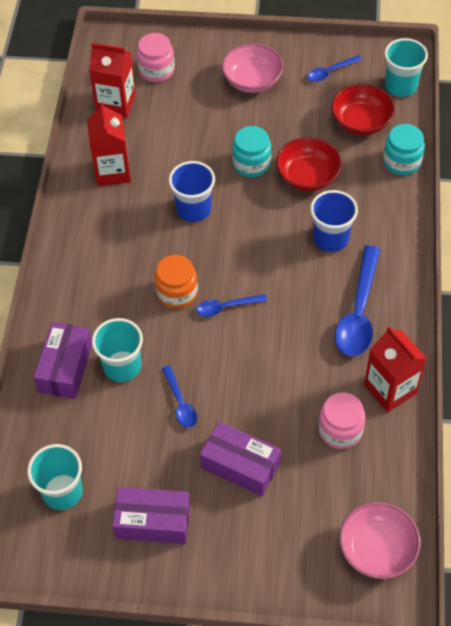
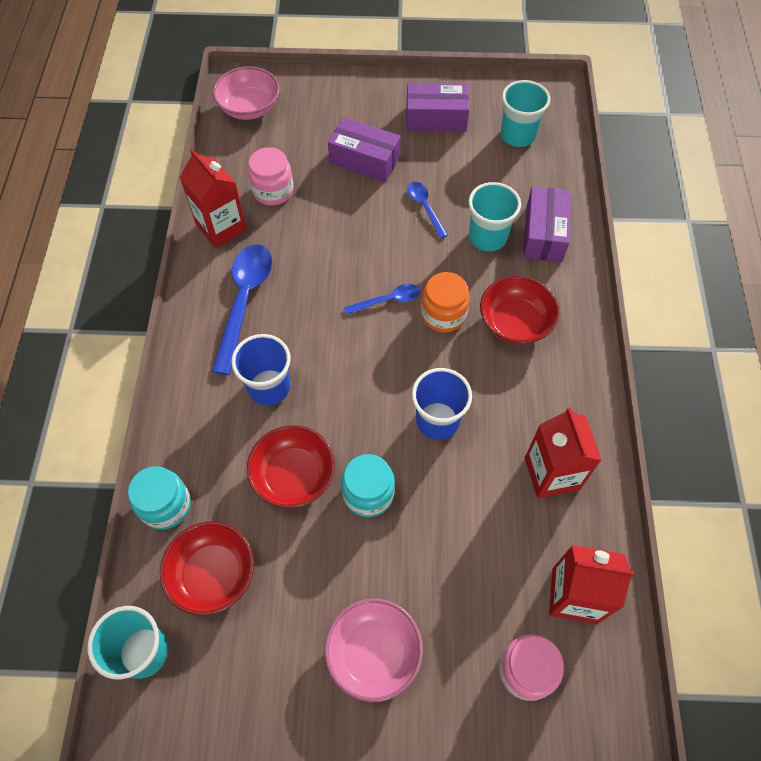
camera: 175 degrees right, 5 degrees up
(114, 282) = (515, 323): none -> red bowl
(330, 72) = (251, 678): blue spoon -> none

